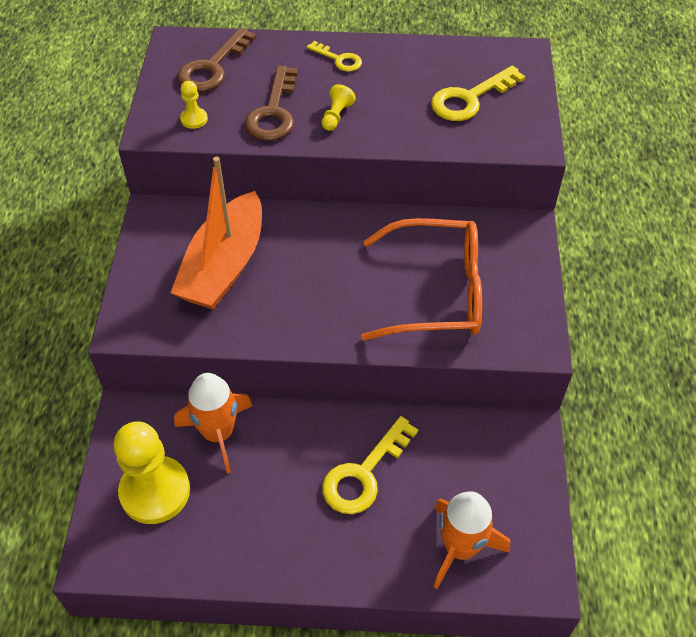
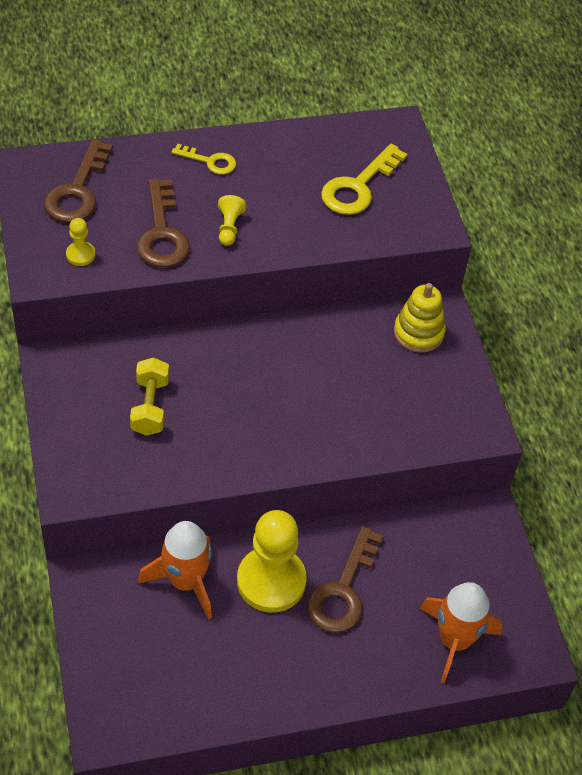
camera: 20 degrees left, 0 degrees up
(155, 491) = (141, 652): yellow pawn -> yellow pawn (271, 581)
(224, 266) = (150, 406): orange boat -> yellow dumbbell
(364, 474) = (343, 590): yellow key -> brown key
(435, 292) = (371, 395): orange glasses -> none
(499, 243) = (418, 333): none -> yellow stacking toy

